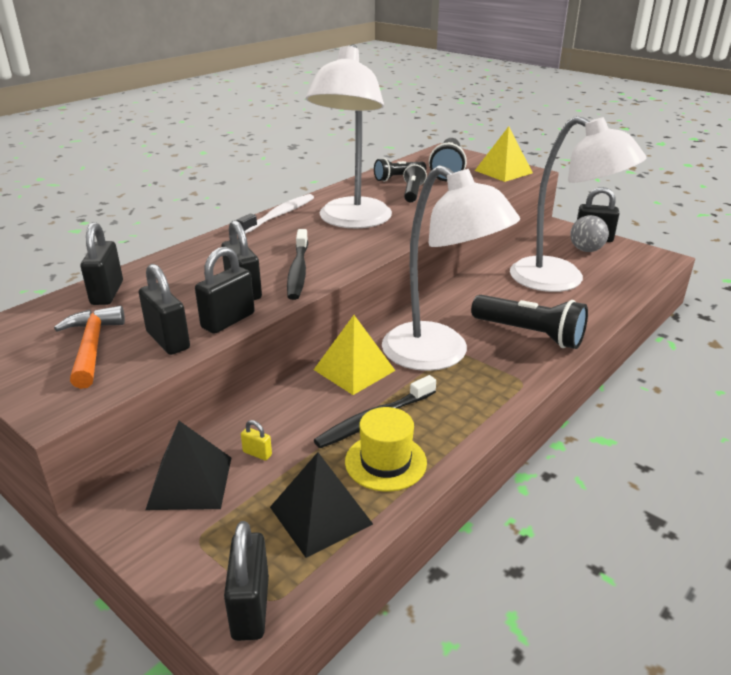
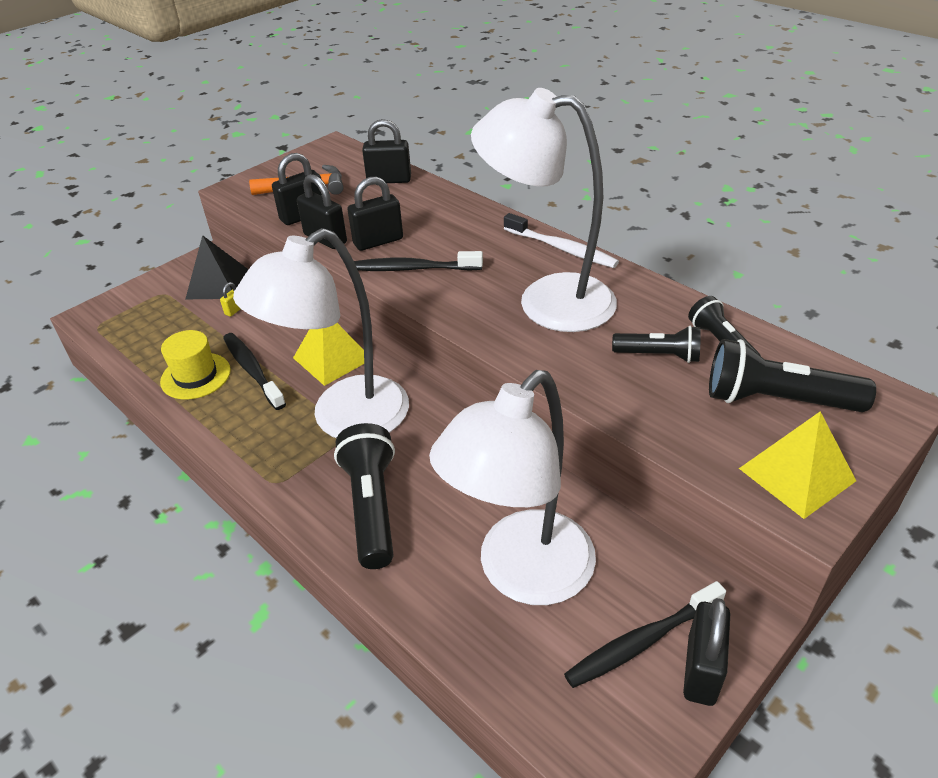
camera: 95 degrees right, 10 degrees up
(250, 607) = (96, 318): black padlock -> none
(320, 515) = (155, 343): black pyramid -> none
(530, 334) = (371, 506): black flashlight -> black flashlight turned 135 degrees clockwise
(586, 250) = (642, 641): grey ball -> black toothbrush

